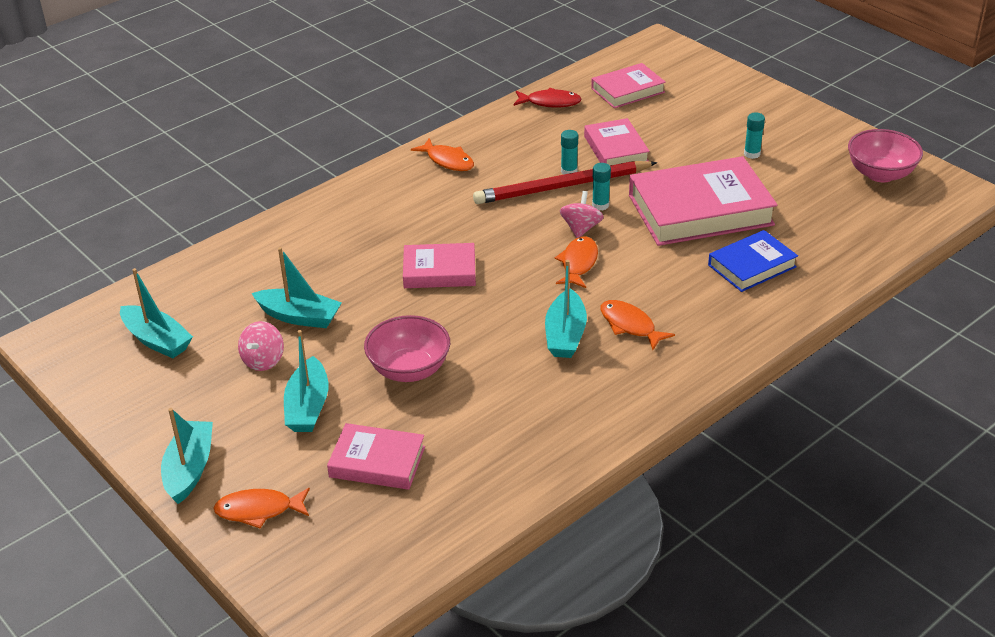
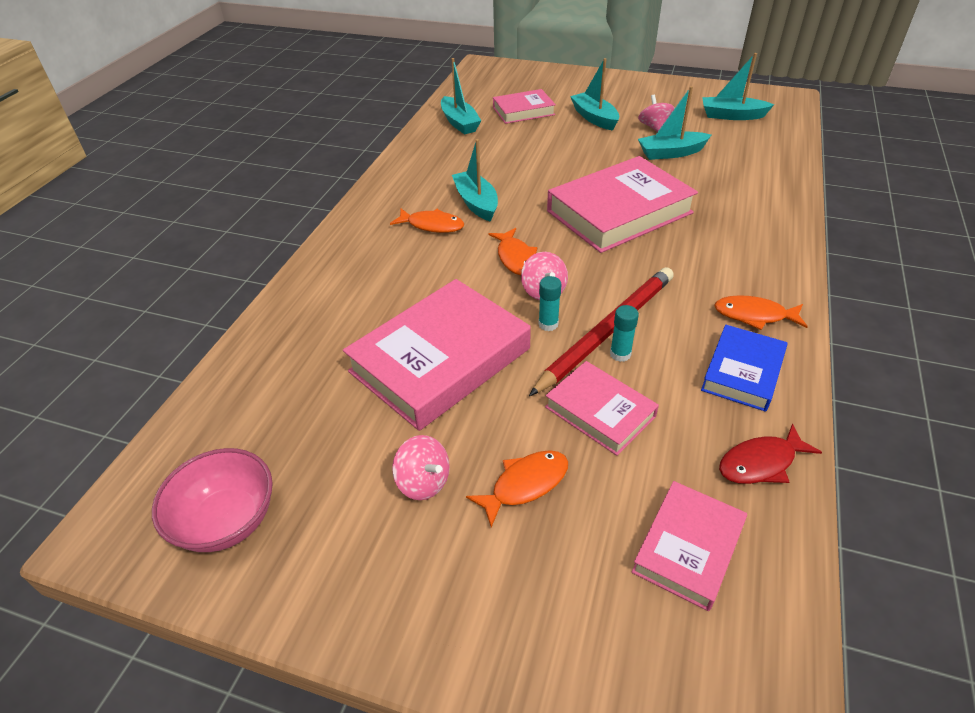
camera: 150 degrees right, 5 degrees up
(189, 469) = (615, 82): turquoise boat -> turquoise boat (459, 123)
(258, 510) = (558, 81): orange fish -> orange fish (525, 484)
(409, 369) = (560, 151): pink bowl -> none
(439, 271) = (619, 212): pink book -> pink book, size x1.81
(752, 154) = (423, 482): turquoise glue stick -> pink spinning top
(752, 266) = (353, 314): blue book -> blue book (742, 372)

